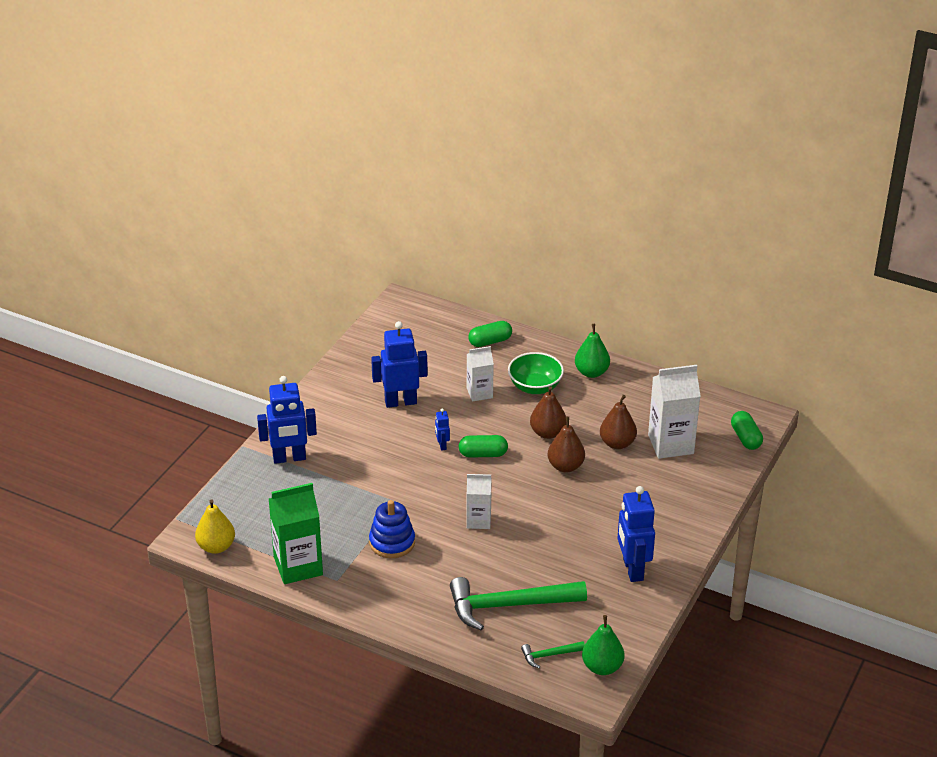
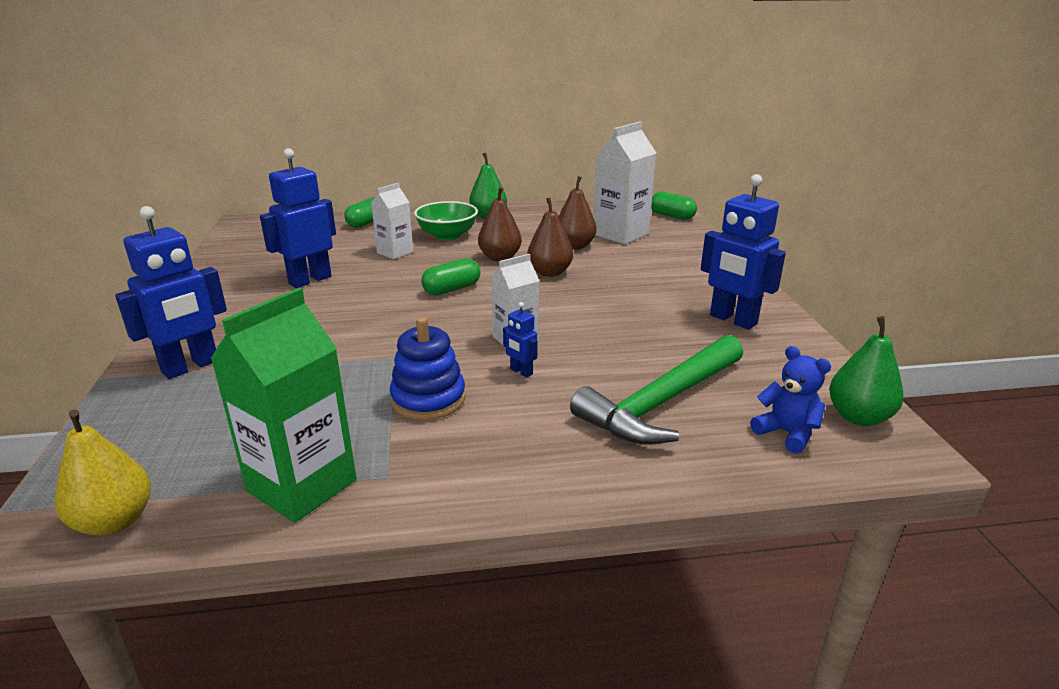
camera: 35 degrees left, 10 degrees down
(442, 445) = (396, 296): blue robot -> blue robot (521, 372)
(549, 655) = (786, 433): green hammer -> blue teddy bear

